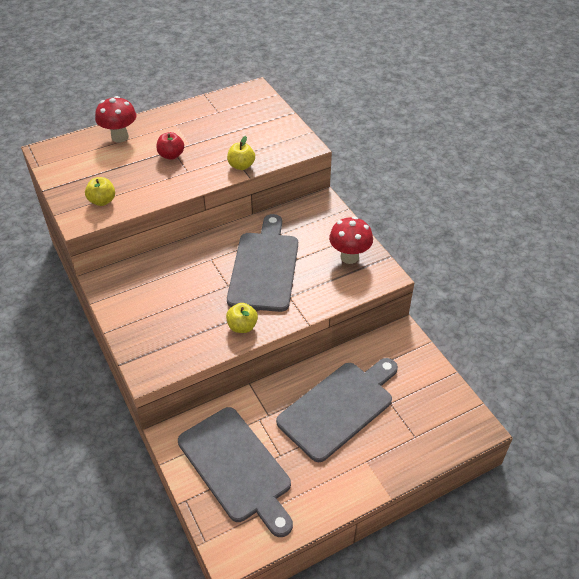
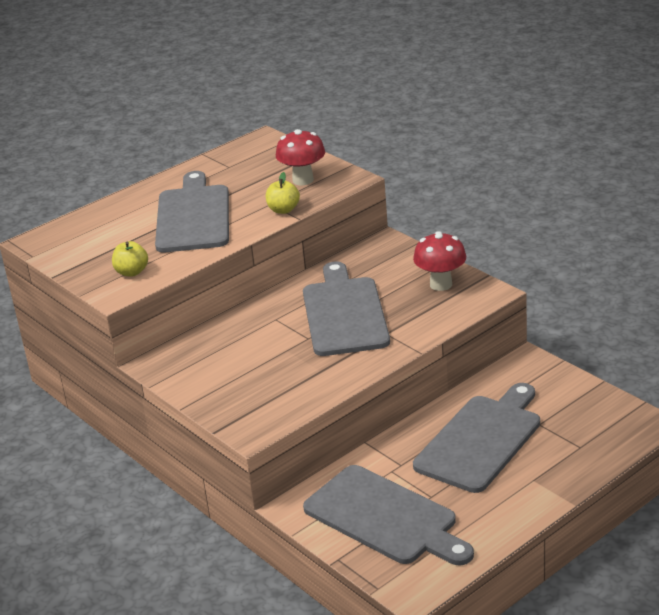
camera: 10 degrees left, 15 degrees down
(120, 137) = (120, 211): red mushroom -> red mushroom (303, 180)
(171, 155) = (193, 216): red apple -> grey cutting board
(242, 326) = (343, 370): yellow apple -> none

